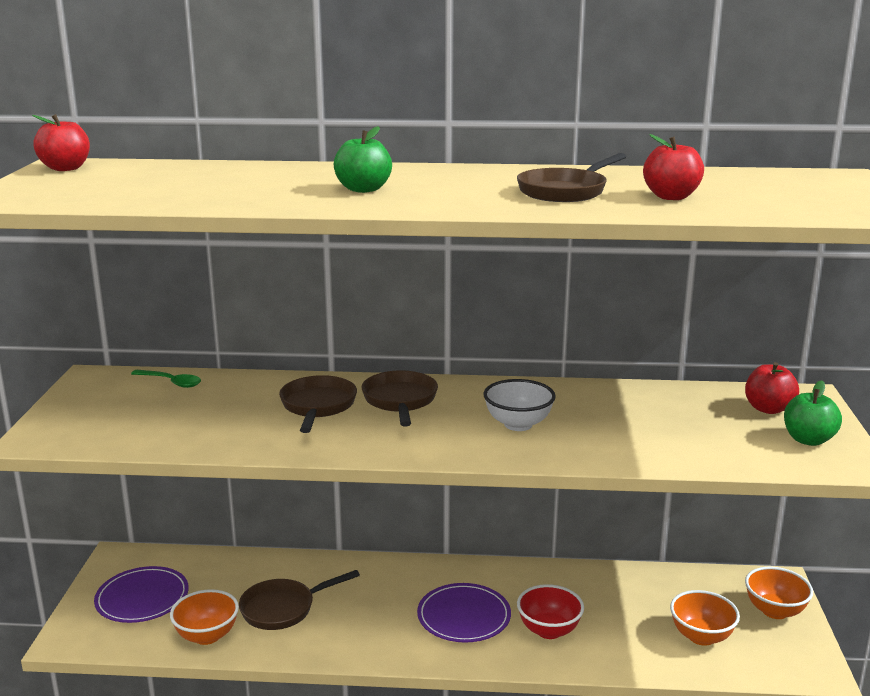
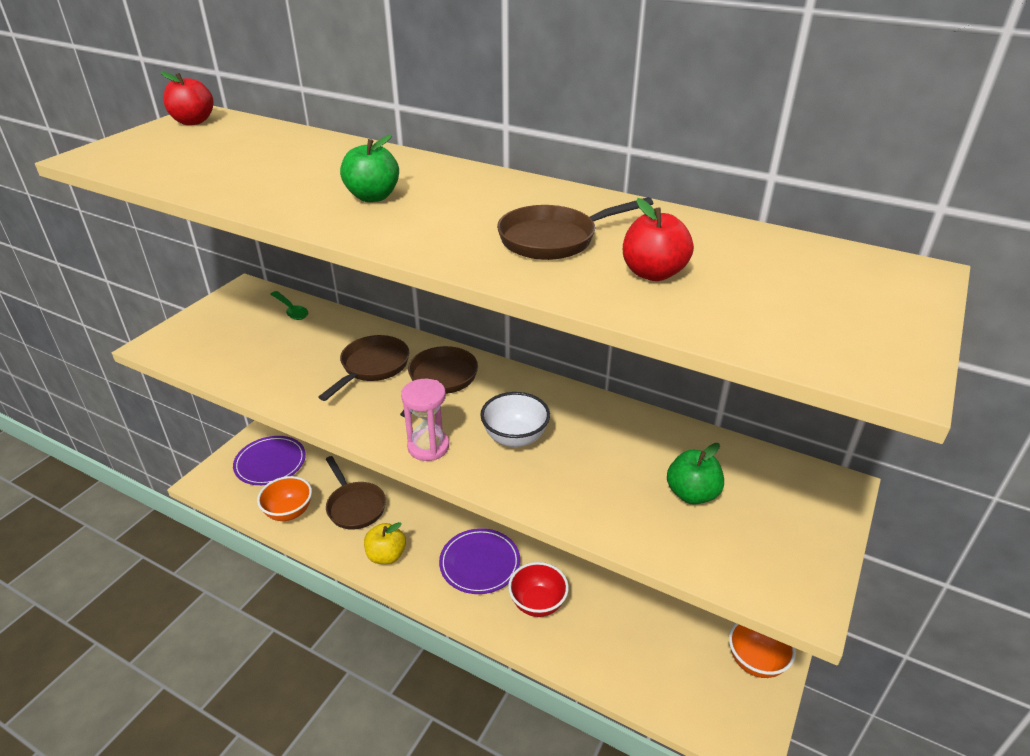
camera: 25 degrees right, 15 degrees up
(283, 608) = (355, 506): brown pan -> brown pan turned 120 degrees counterclockwise
(357, 640) = (386, 555): none -> yellow apple
(443, 448) = (428, 447): none -> pink hourglass
(701, 636) = (665, 662): orange bowl -> none
(768, 409) = (776, 493): red apple -> none
(808, 440) = (784, 550): green apple -> green apple (692, 494)

